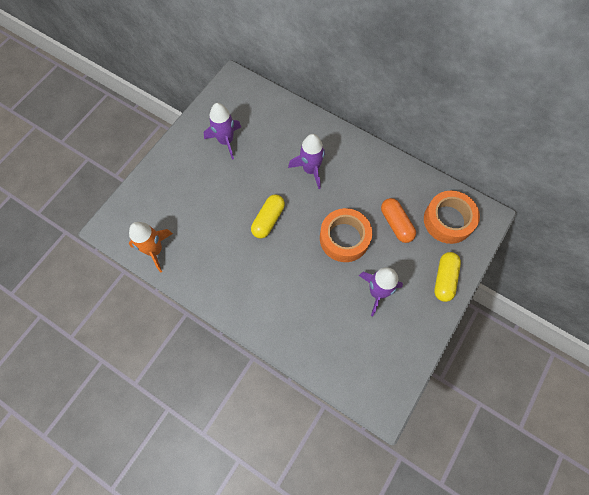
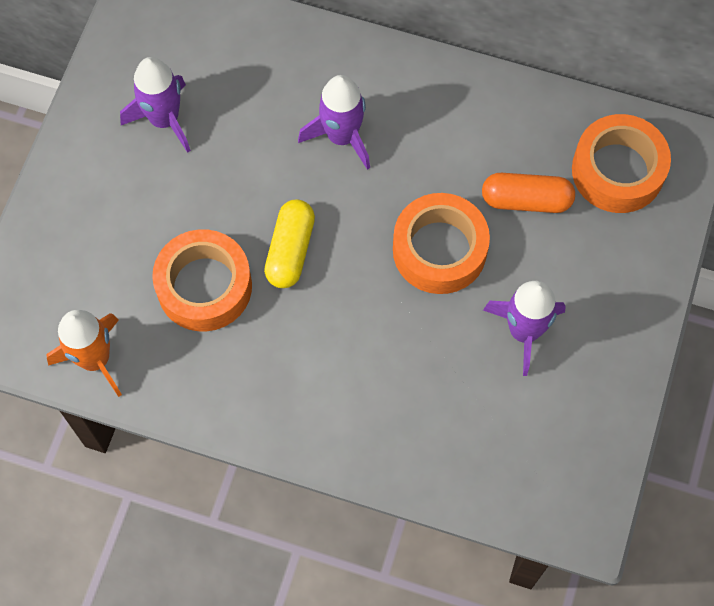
camera: 15 degrees left, 0 degrees up
(220, 227) = (204, 286): none -> orange tape
(396, 224) = (526, 200): orange capsule -> orange capsule turned 45 degrees counterclockwise
(444, 279) = (636, 278): yellow capsule -> none

